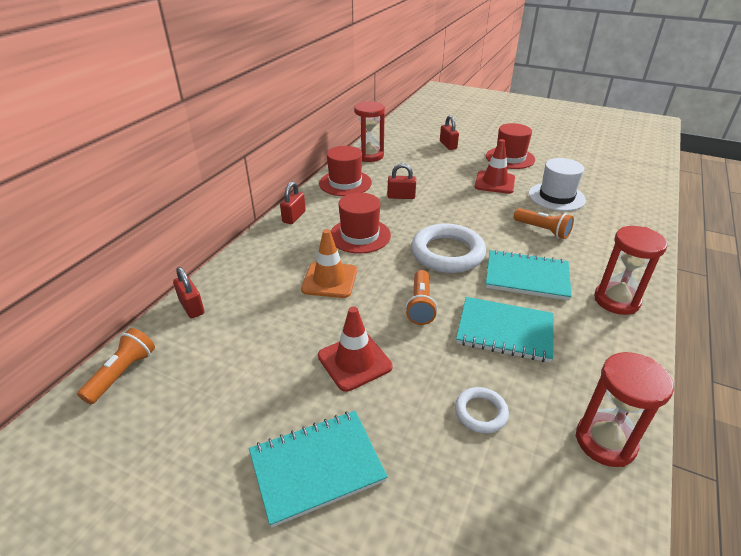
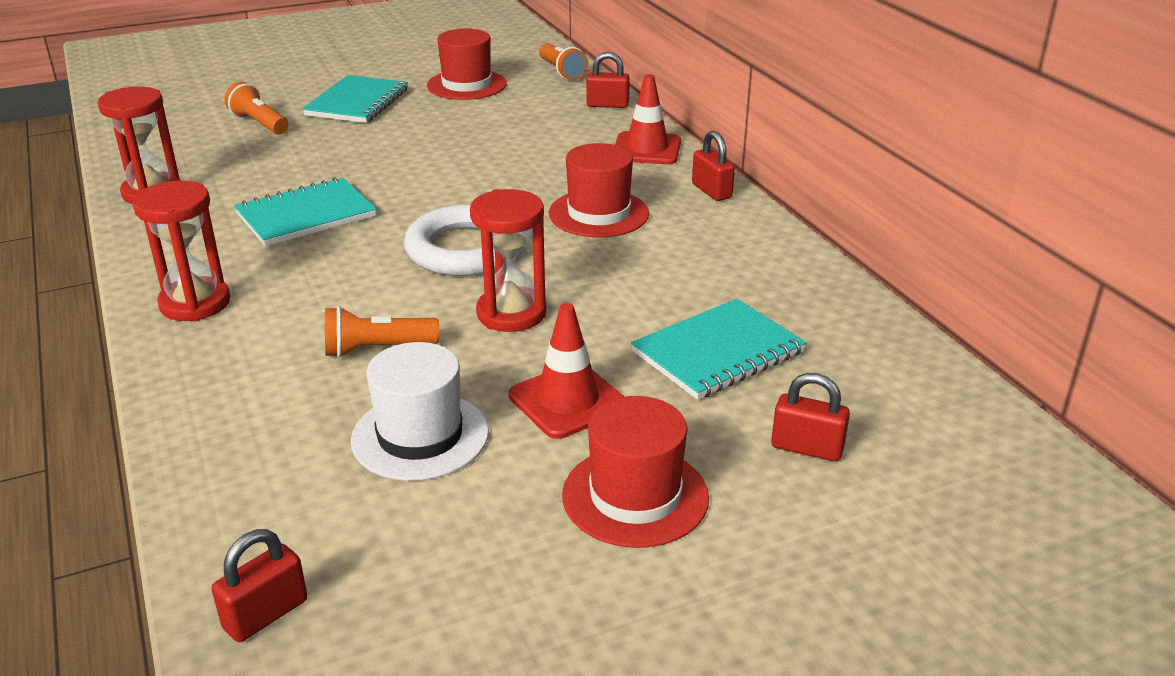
camera: 130 degrees right, 5 degrees down
(329, 280) = (541, 168): orange traffic cone -> none
(345, 183) = (767, 259): red hat -> red hat (466, 85)
(354, 361) = (414, 141): red traffic cone -> red traffic cone (647, 149)
(369, 156) = (858, 324): red hourglass -> red hourglass (511, 313)
(401, 196) = (656, 285): red padlock -> red padlock (266, 614)
(420, 305) = (418, 194): orange flashlight -> orange flashlight (259, 123)
(480, 412) = (272, 164): white ring -> none
(527, 277) = (334, 274): turquoise notebook -> turquoise notebook (718, 352)

